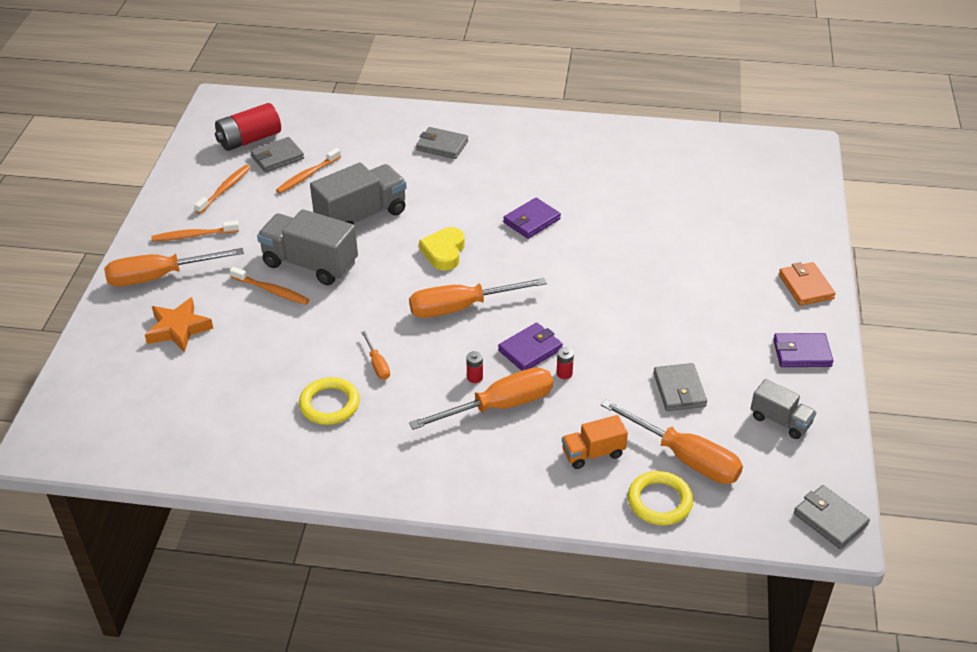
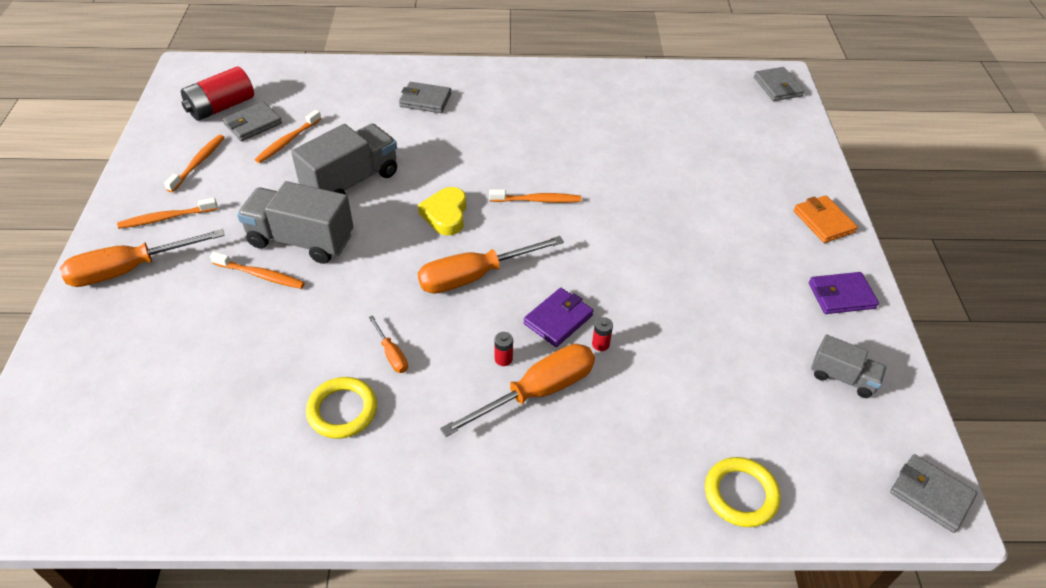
camera: 10 degrees left, 5 degrees up
(178, 329) = (155, 332): orange star -> none
(531, 221) = (531, 173): purple wallet -> none
(532, 246) = (537, 200): none -> orange toothbrush
(593, 453) = (653, 440): orange truck -> none
(679, 390) = (727, 351): grey wallet -> grey wallet (777, 87)
(684, 457) = (754, 434): orange screwdriver -> none

